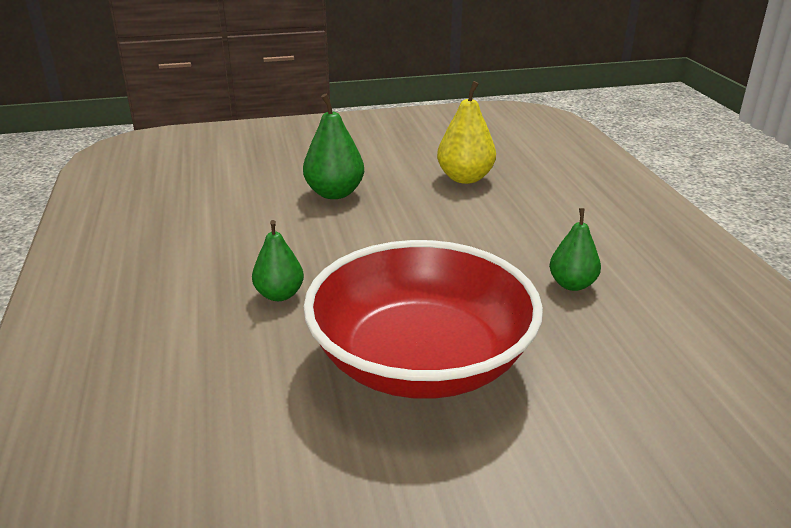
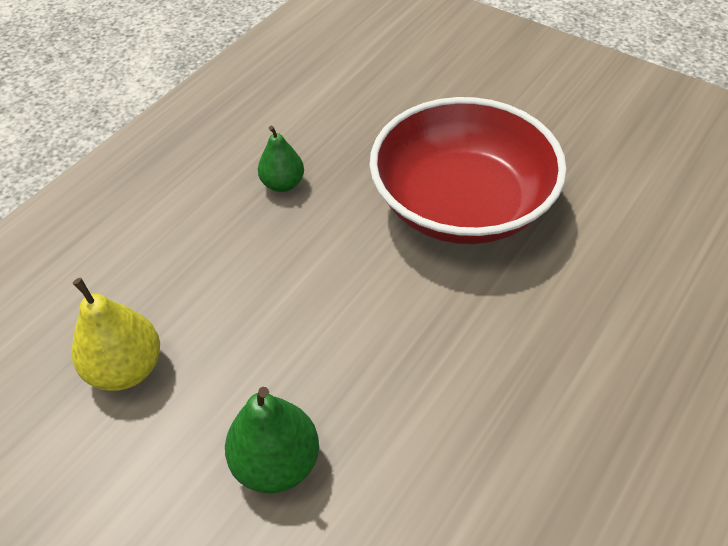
camera: 130 degrees left, 20 degrees up
(279, 295) = (494, 337): green pear -> none

